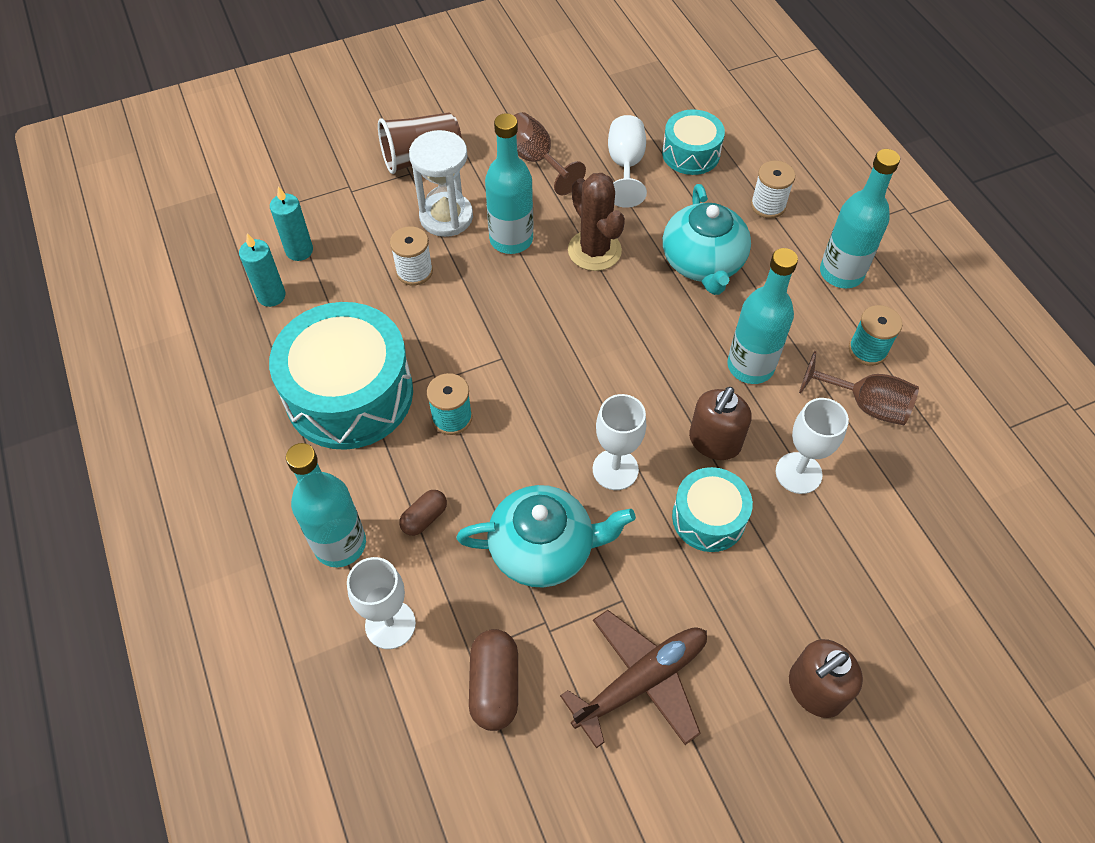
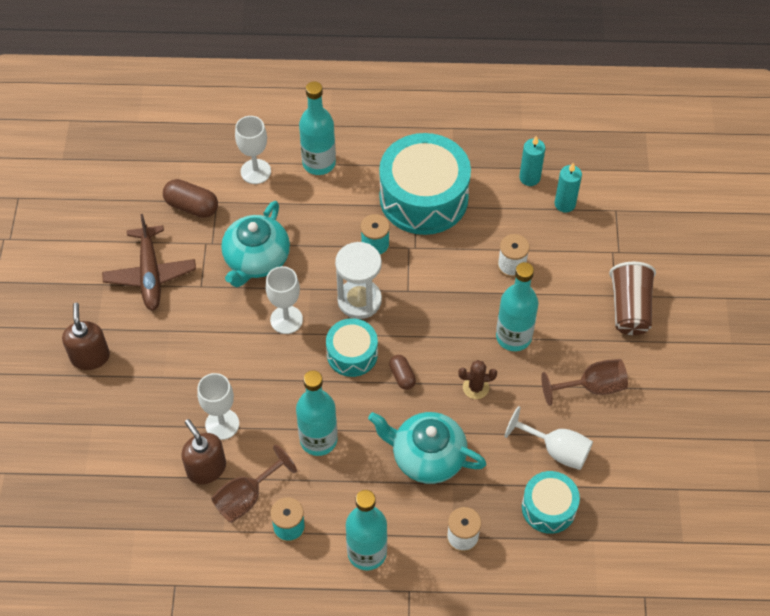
camera: 115 degrees right, 0 degrees up
(424, 518) = (312, 208): brown capsule -> brown capsule (402, 376)
(446, 217) = (556, 303): white hourglass -> white hourglass (359, 300)
(594, 250) = (475, 387): brown cactus -> brown cactus, size x0.59
(708, 518) = (223, 355): turquoise drum -> turquoise drum (352, 354)
(714, 442) = (273, 386): brown soap dispenser -> brown soap dispenser (206, 468)

